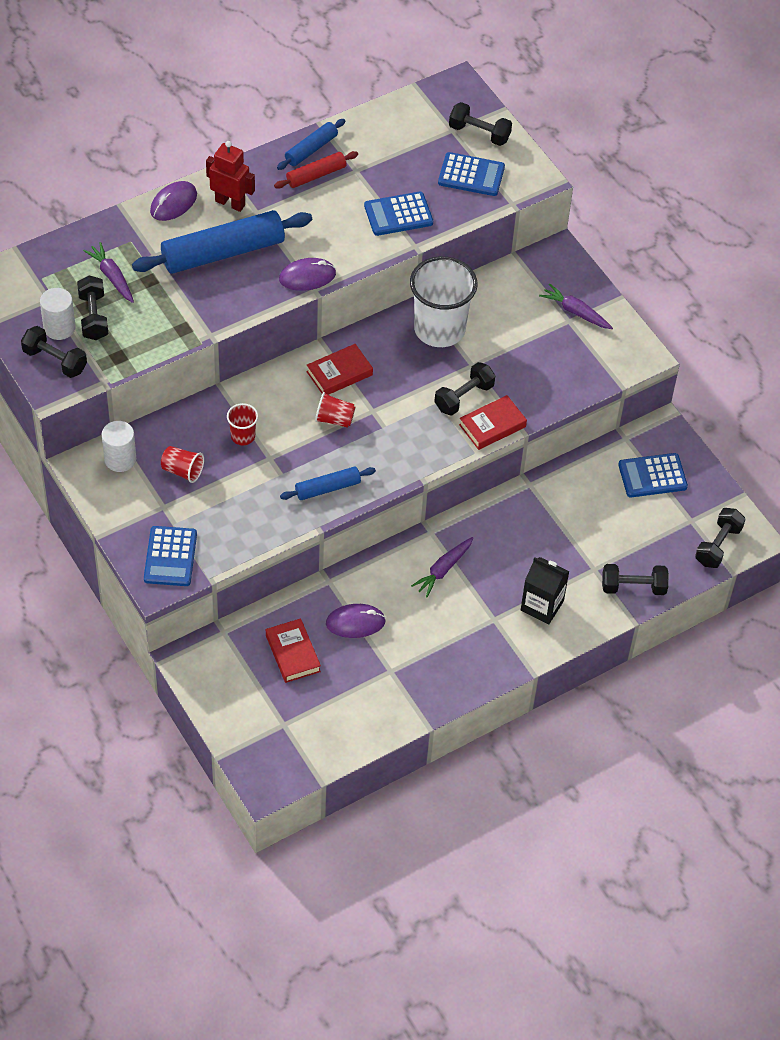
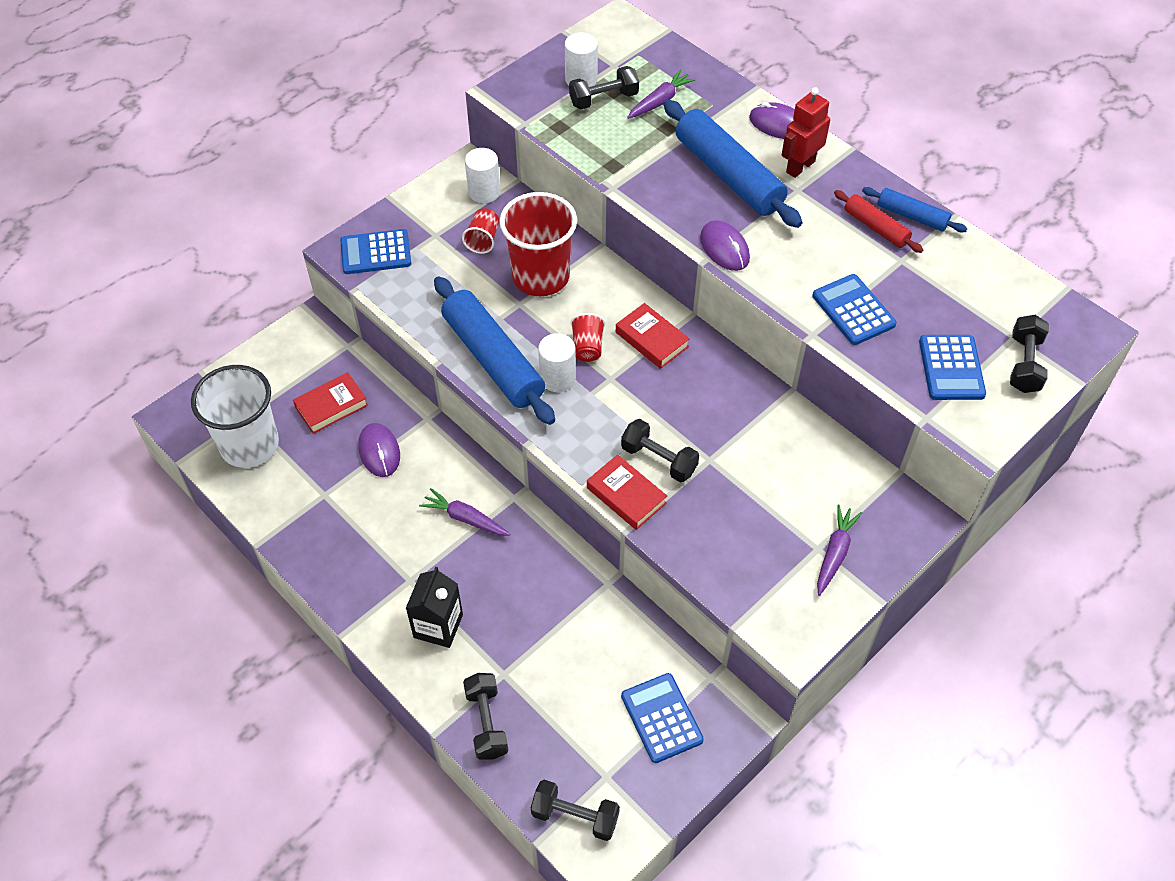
camera: 80 degrees right, 0 degrees up
(55, 360) = (539, 85): black dumbbell -> none
(230, 203) = (800, 167): red robot -> red robot turned 150 degrees counterclockwise
(243, 436) = (540, 277): red cup -> red cup, size x2.20
(327, 488) = (493, 359): blue rolling pin -> blue rolling pin, size x1.94
(362, 447) = (557, 378): none -> white cylinder
(439, 329) = (750, 418): white cup -> white cup (249, 445)

